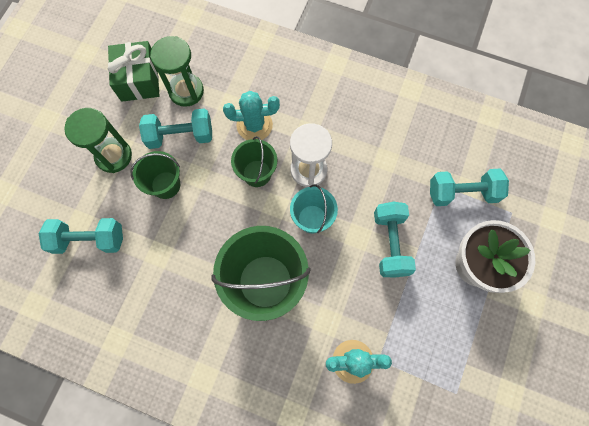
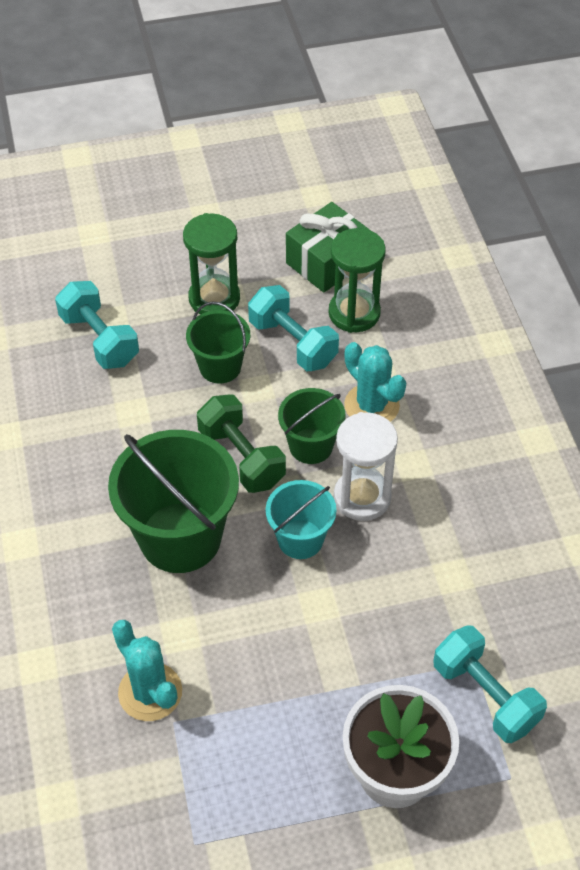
camera: 55 degrees right, 20 degrees down
(237, 214) = (241, 457): none -> green dumbbell
(390, 243) = (339, 647): turquoise dumbbell -> none

